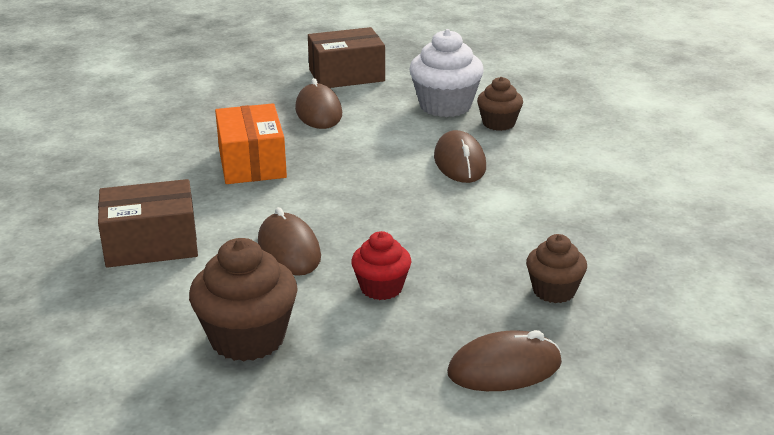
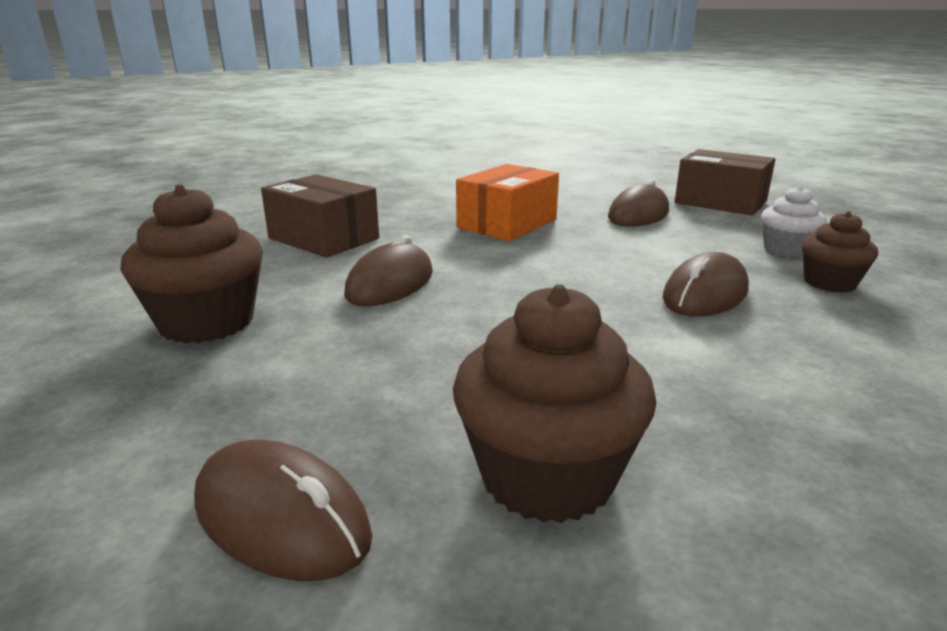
camera: 50 degrees right, 5 degrees down
(381, 288) = (381, 350): red cupcake -> none
(445, 106) = (786, 249): white cupcake -> white cupcake, size x0.60
(554, 291) = (547, 476): brown cupcake -> brown cupcake, size x1.66

